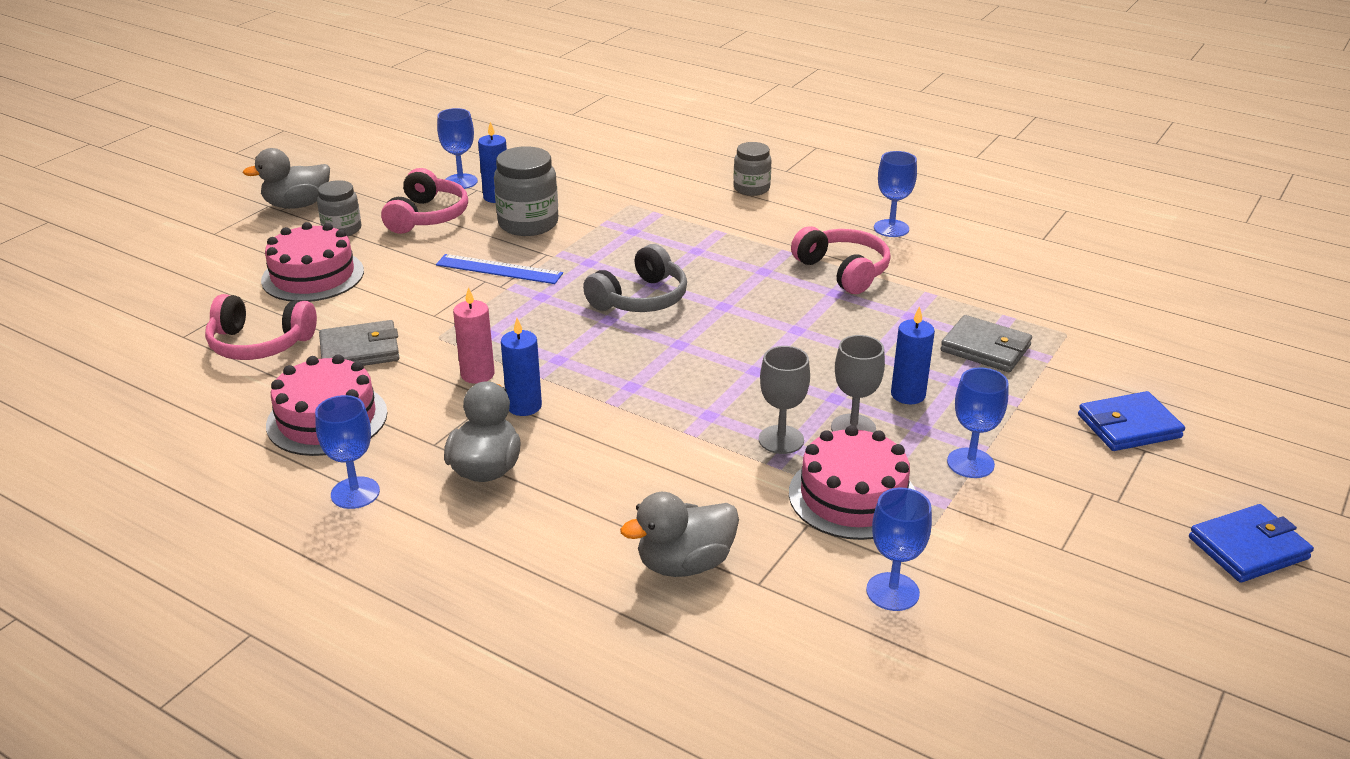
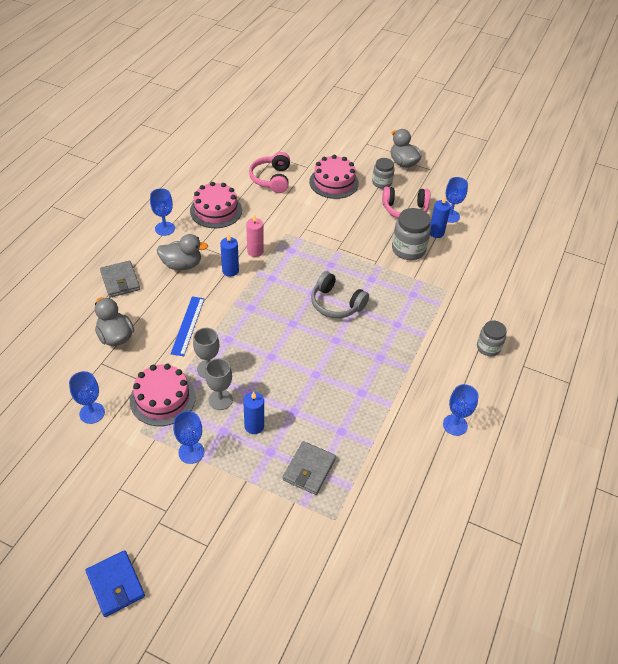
camera: 80 degrees right, 15 degrees up
(360, 350) = (270, 210): grey wallet -> grey wallet (120, 281)
(499, 269) = (355, 245): blue ruler -> blue ruler (188, 325)
(843, 271) = (389, 397): pink headphones -> none
(1129, 426) = (231, 540): blue wallet -> none

